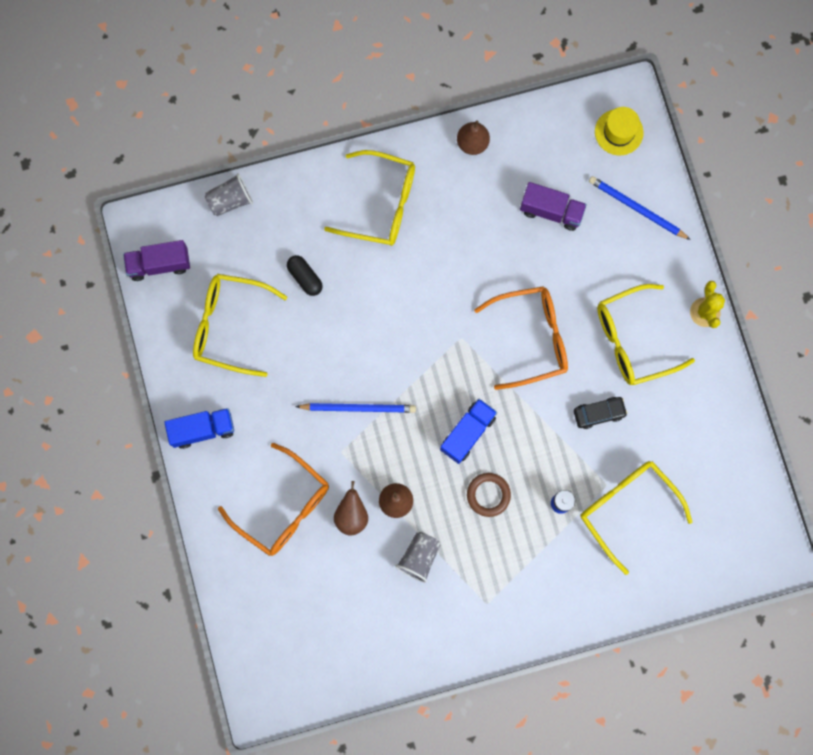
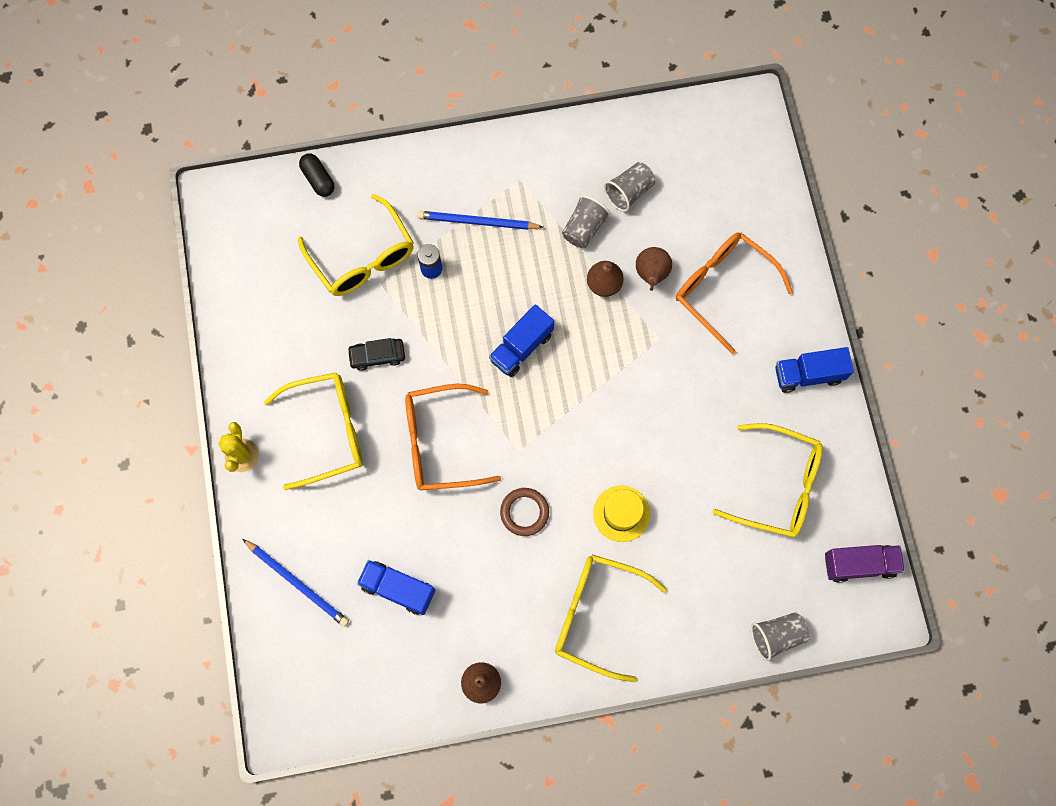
camera: 175 degrees left, 5 degrees down
(305, 278) = (690, 534): black capsule -> black capsule (318, 179)
(358, 408) = (637, 383): blue pencil -> blue pencil (477, 222)
(378, 600) = (629, 192): none -> grey cup
(488, 495) = (506, 283): brown ring -> brown ring (524, 512)
(551, 211) = (398, 589): purple truck -> blue truck
(619, 132) = (303, 682): yellow hat -> yellow hat (621, 513)

